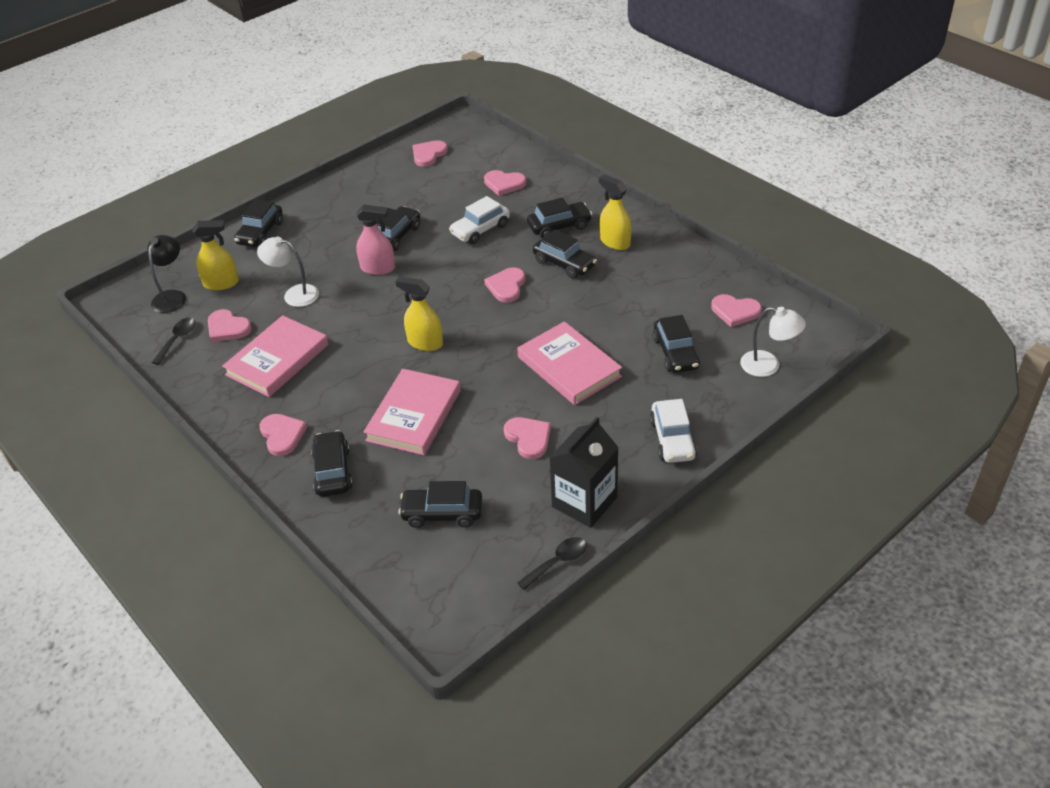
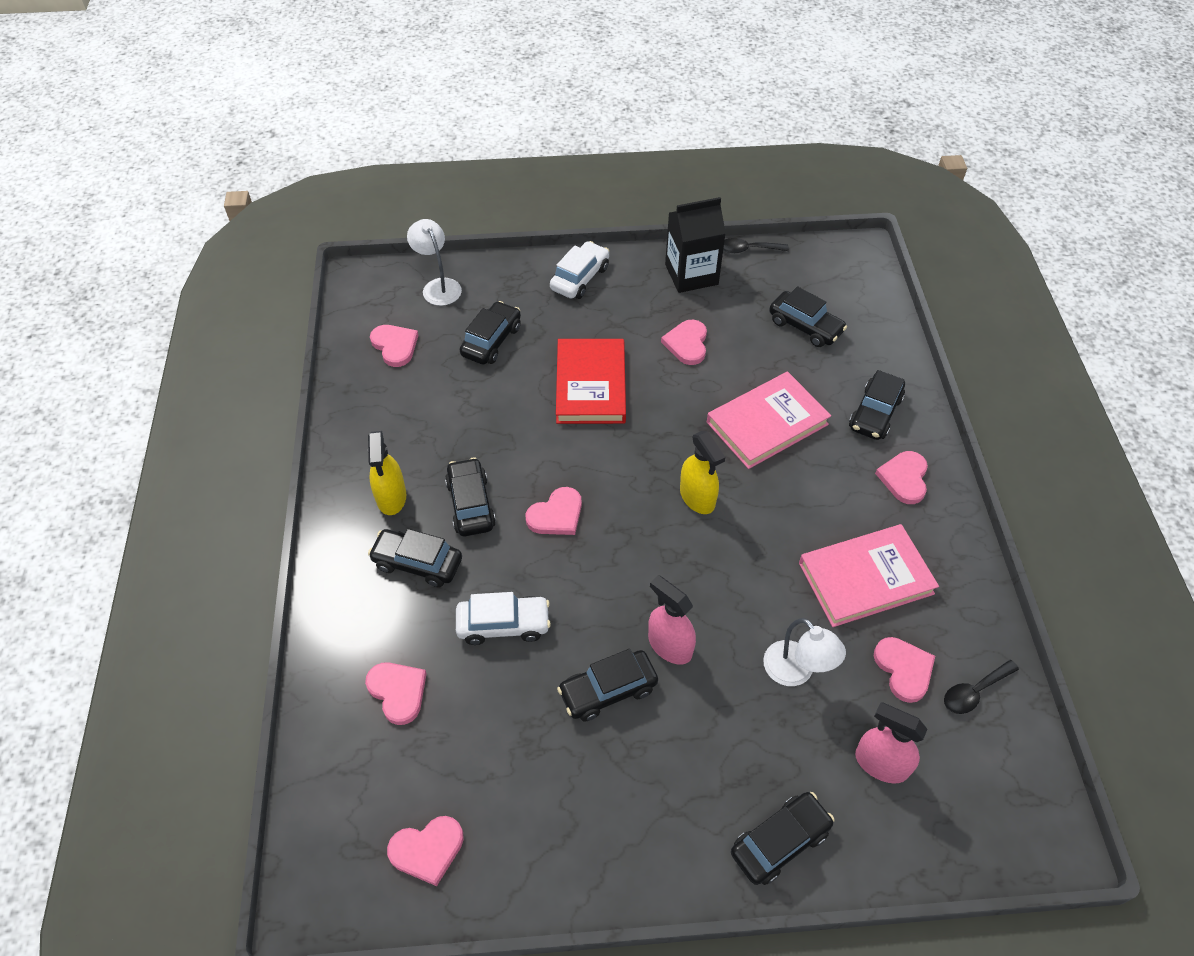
camera: 145 degrees left, 10 degrees up
(172, 296) = (958, 785): black lamp -> none
(221, 283) = (880, 763): yellow spray bottle -> pink spray bottle
(569, 367) = (591, 385): pink book -> red book

